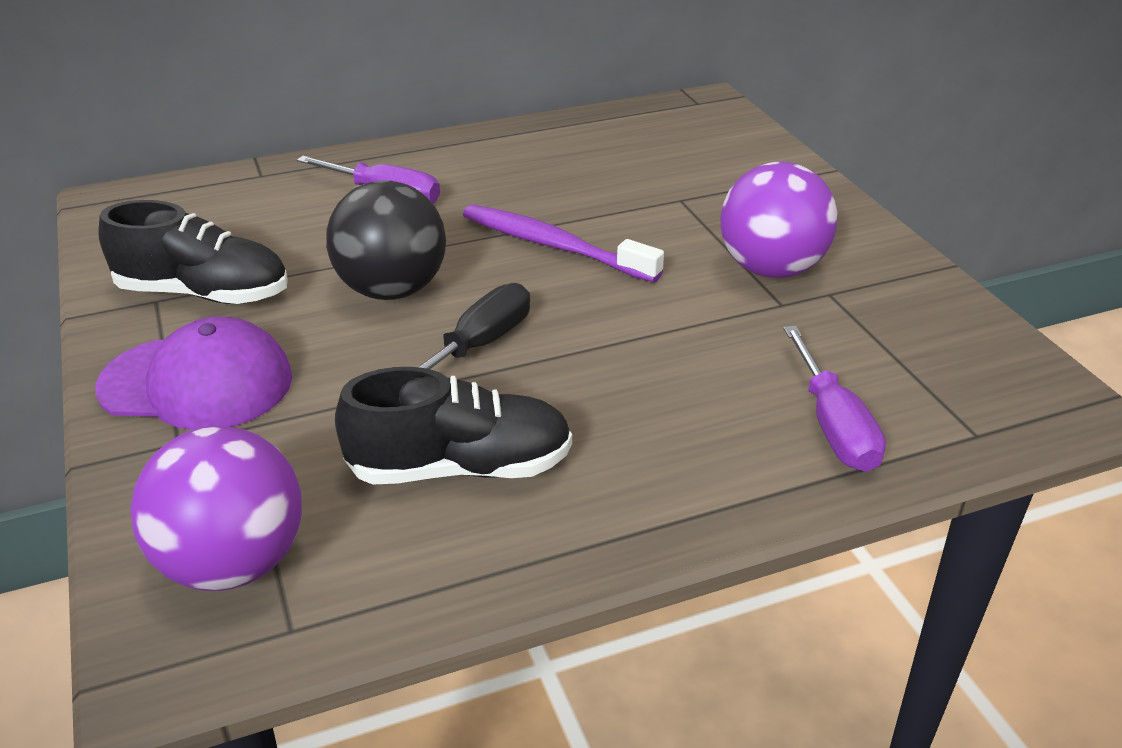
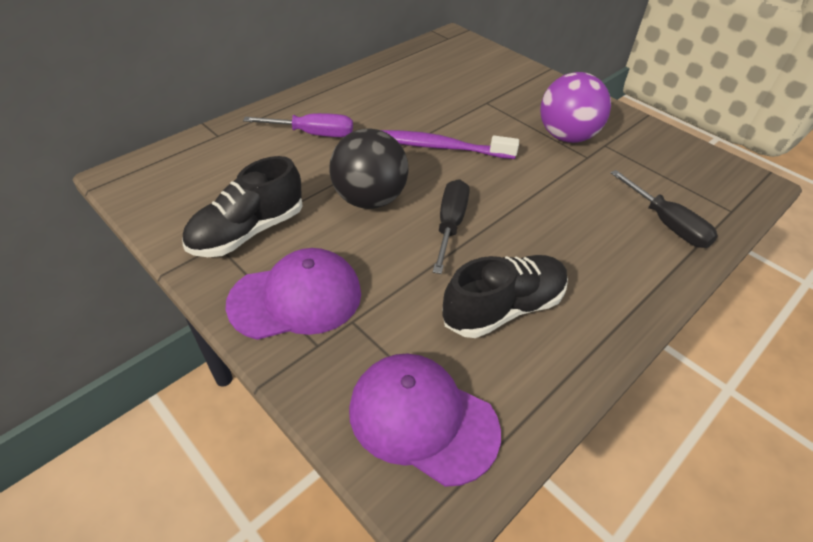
camera: 25 degrees left, 10 degrees up
(204, 293) = (248, 231): black shoe -> black shoe turned 150 degrees clockwise
(233, 563) = (422, 419): purple ball -> purple cap
(833, 425) = (666, 224): purple screwdriver -> black screwdriver

